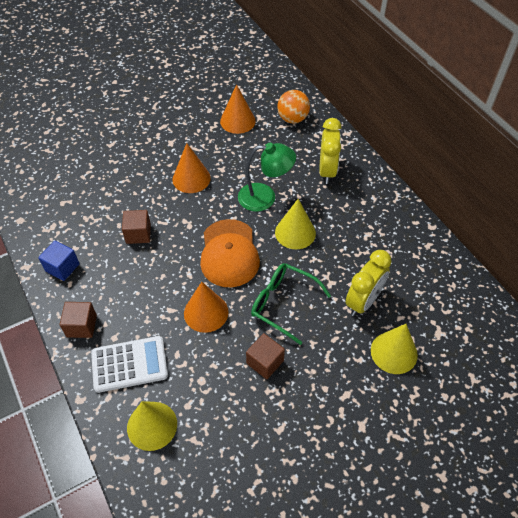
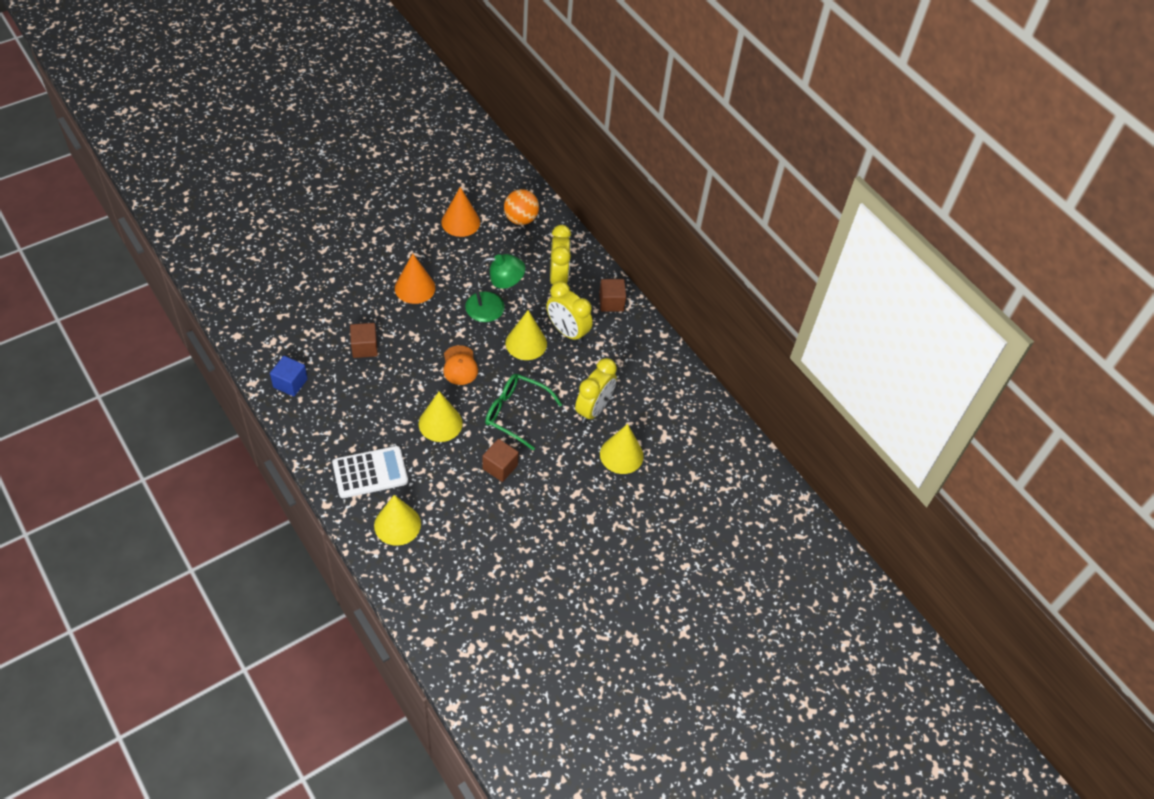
camera: 10 degrees left, 0 degrees up
(81, 326) = (318, 439): brown cube -> brown cube (611, 302)
(206, 312) = (440, 423): orange cone -> yellow cone
(229, 253) = (460, 365): orange cap -> orange cap, size x0.58
(336, 222) = (567, 332): none -> yellow clock

